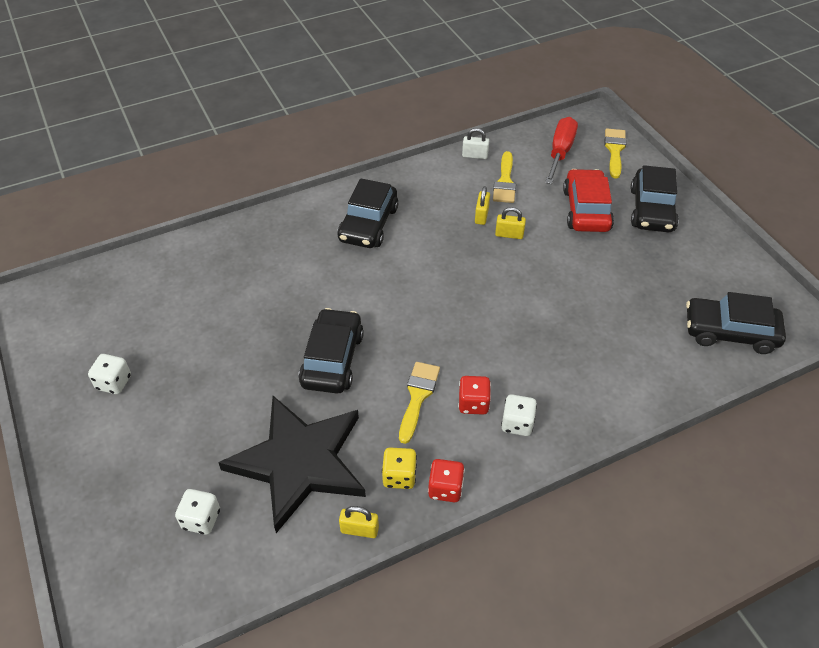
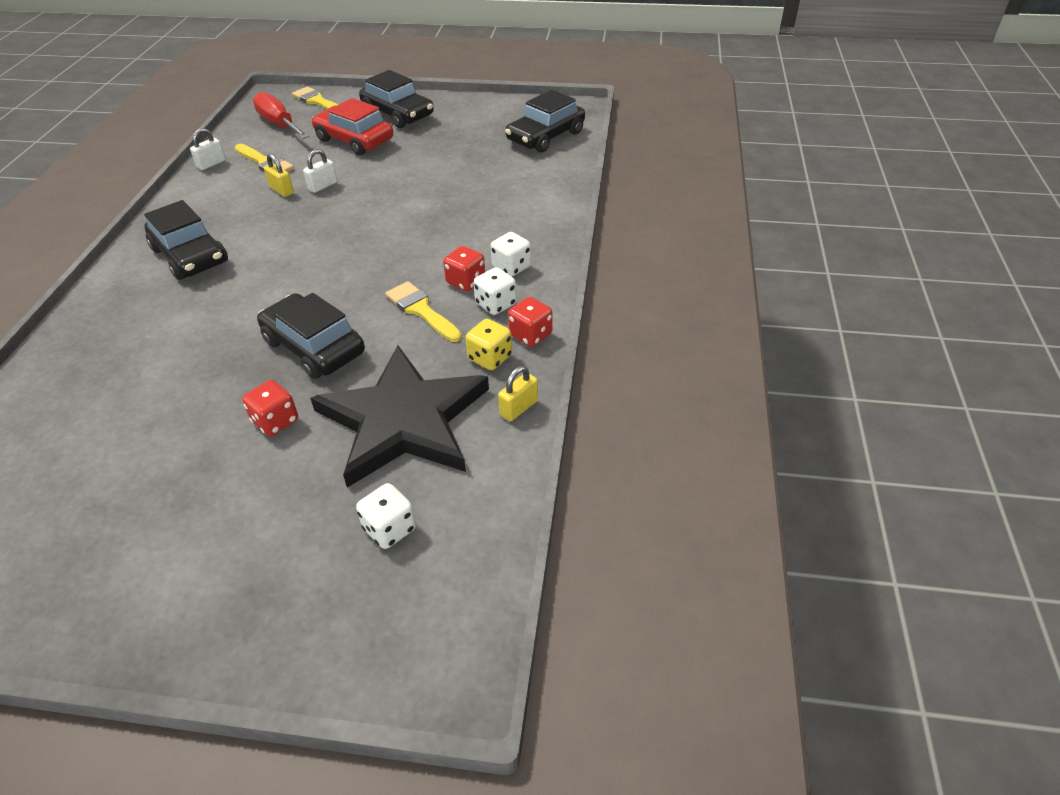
camera: 55 degrees left, 5 degrees down
(114, 382) = (114, 545): white dice -> white dice (496, 304)
(251, 389) = (275, 421): none -> red dice
(509, 234) = (323, 186): yellow padlock -> white padlock

